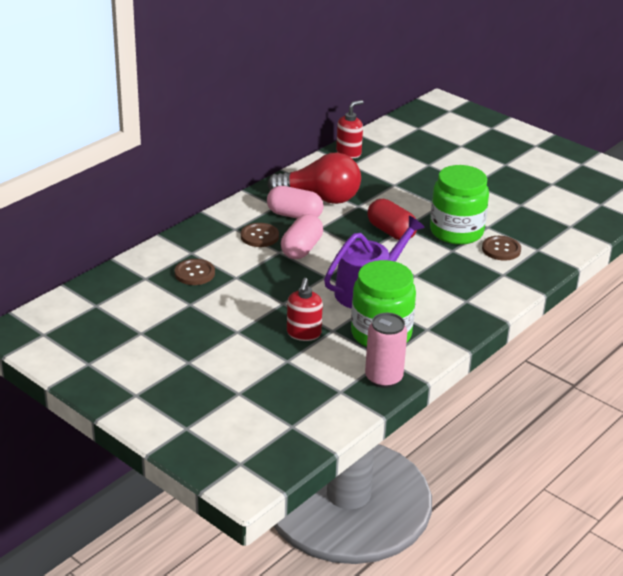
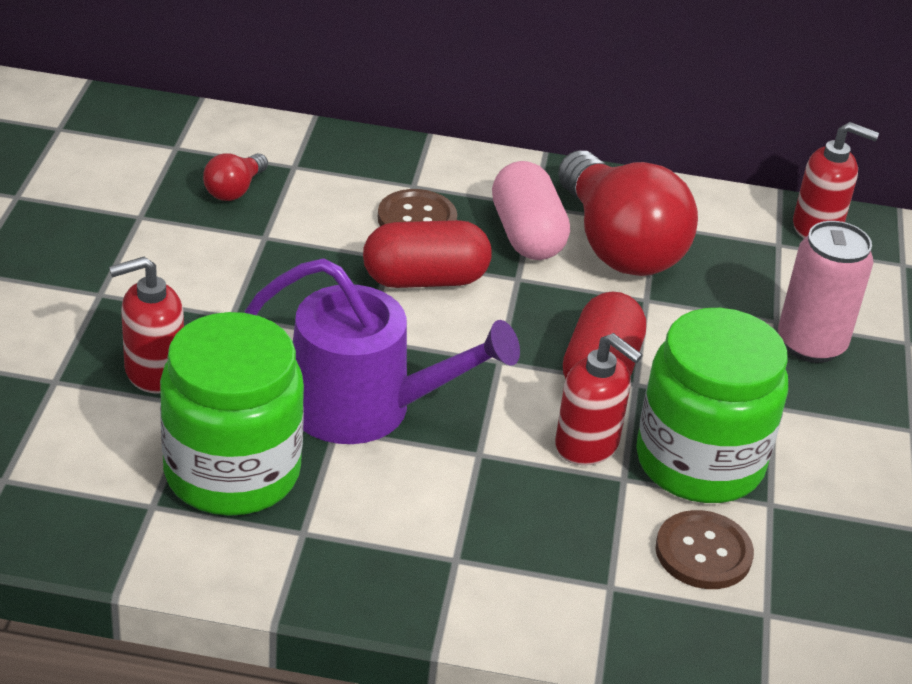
camera: 55 degrees right, 5 degrees up
(194, 273) = (234, 190): brown button -> red light bulb
(301, 249) = (425, 279): pink capsule -> red capsule
(383, 378) = (85, 524): pink can -> pink can (811, 344)
(429, 250) = (587, 445): none -> red soap dispenser

